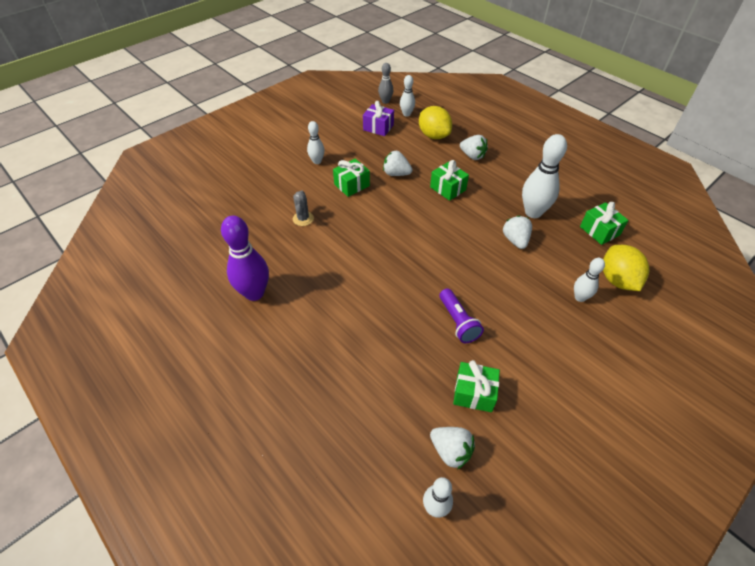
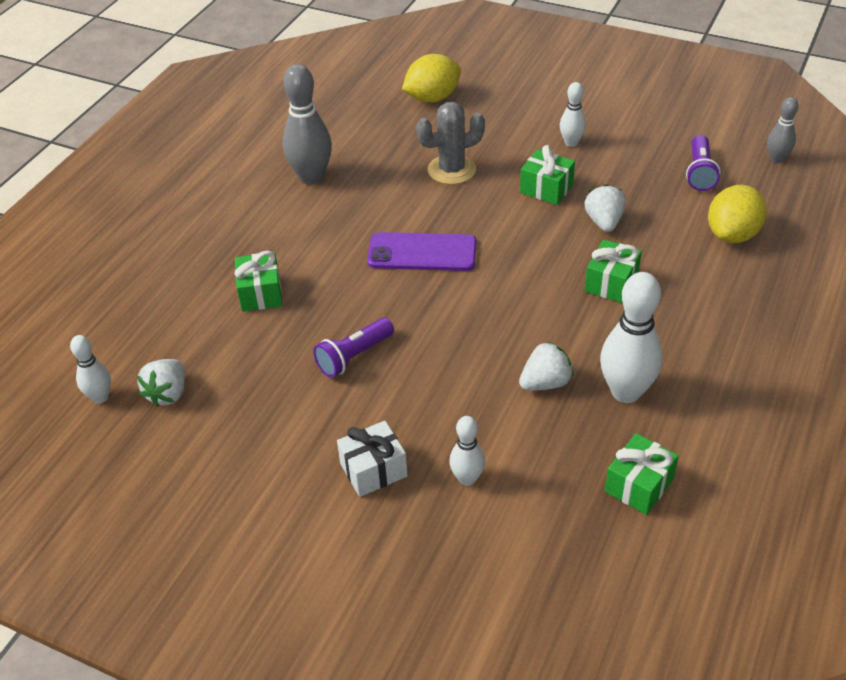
camera: 70 degrees right, 5 degrees down
(254, 293) = (311, 177): purple bowling pin -> grey bowling pin
(303, 219) = (451, 170): grey cactus -> grey cactus, size x1.62
(376, 258) = (422, 252): none -> purple phone
(378, 127) = (699, 172): purple gift -> purple flashlight
(406, 114) = (763, 190): white bowling pin -> none
(472, 156) = (716, 291): white strawberry -> none
(474, 393) = (251, 396): green gift -> green gift (260, 293)
(562, 340) = (373, 470): none -> white gift
(617, 280) = (532, 522): yellow lemon -> yellow lemon (432, 98)

